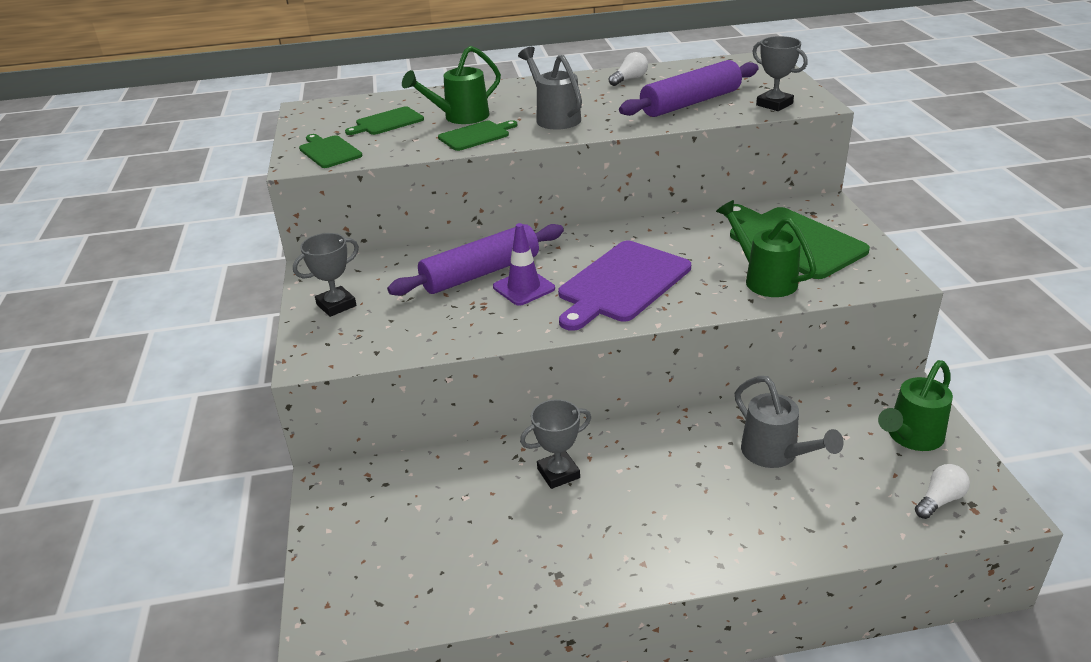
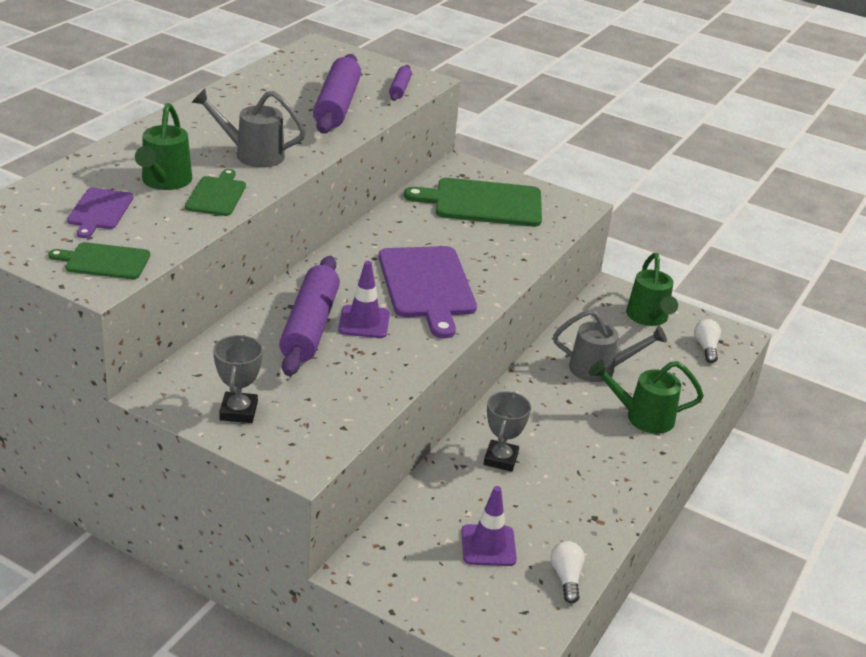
camera: 55 degrees left, 0 degrees up
(387, 122) = (99, 211): green cutting board -> purple cutting board
(438, 532) = (488, 545): none -> purple traffic cone
(629, 79) = (245, 96): white light bulb -> white light bulb (566, 578)
(764, 279) = (509, 240): green watering can -> green watering can (642, 417)
(774, 104) = (400, 89): grey trophy -> purple rolling pin

